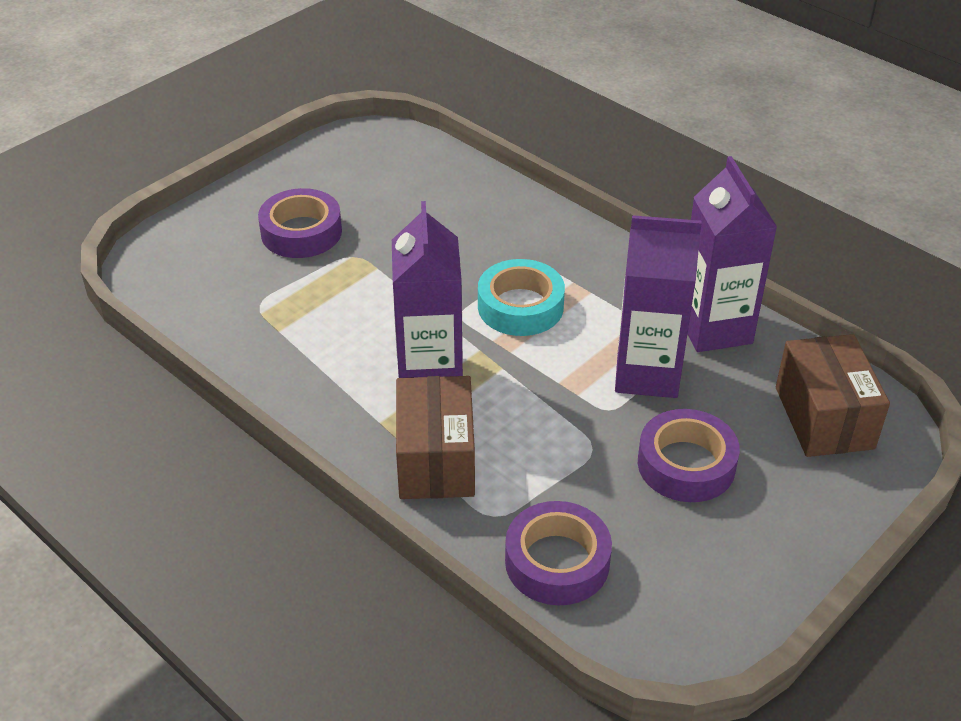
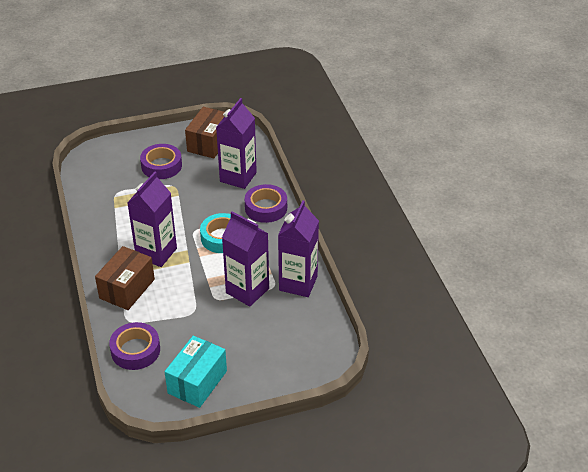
camera: 30 degrees right, 0 degrees up
(452, 204) = (238, 177): none -> purple carton
(686, 464) = (225, 336): purple tape -> purple tape (266, 208)
(719, 565) = (197, 382): none -> turquoise box
(824, 418) = (305, 343): brown box -> brown box (209, 143)

